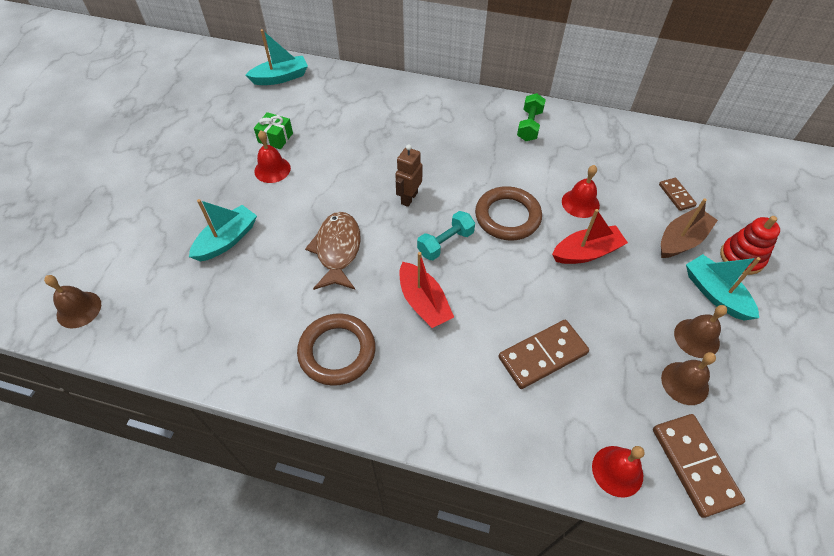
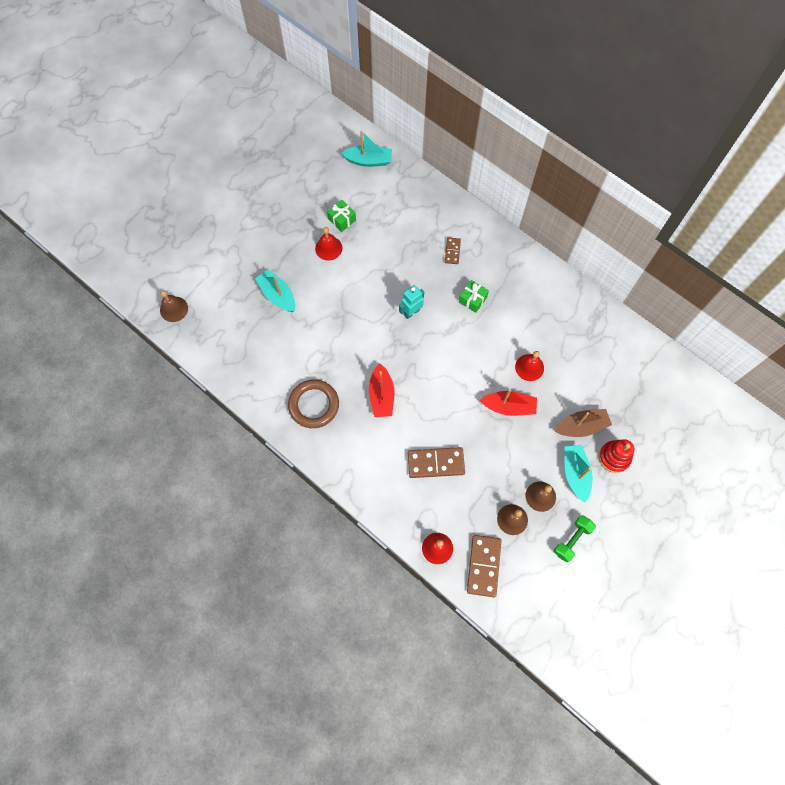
camera: 25 degrees right, 15 degrees up
(227, 240) = (277, 295): turquoise boat -> turquoise boat turned 105 degrees counterclockwise
(337, 250) = (345, 333): brown fish -> none
(409, 198) = (411, 312): brown robot -> turquoise robot
(445, 243) = (418, 358): turquoise dumbbell -> none
(472, 161) = (472, 299): none -> green gift
(507, 216) = (471, 356): brown ring -> none
(529, 126) = (534, 285): green dumbbell -> green dumbbell (572, 540)
(676, 195) = (604, 391): brown domino -> brown domino (452, 251)

